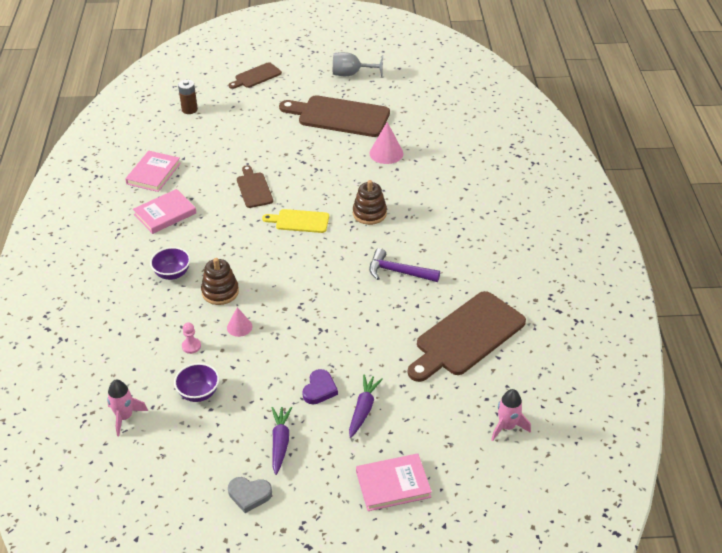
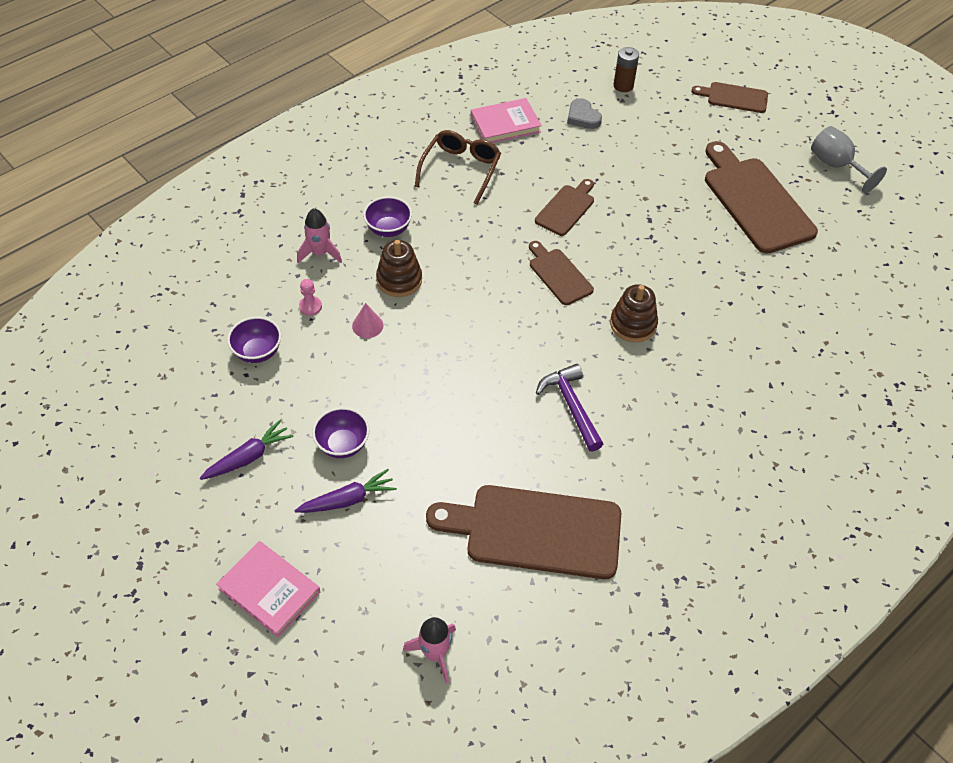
camera: 50 degrees right, 10 degrees up
(125, 417) = (186, 319): pink rocket -> pink rocket (320, 253)
(165, 214) = (460, 170): pink book -> brown glasses
(249, 495) = (167, 475): grey heart -> grey heart (583, 117)
(299, 221) = (558, 274): yellow cutting board -> brown cutting board
(319, 389) = (343, 444): purple heart -> purple bowl
(386, 153) = (744, 277): pink cone -> none

